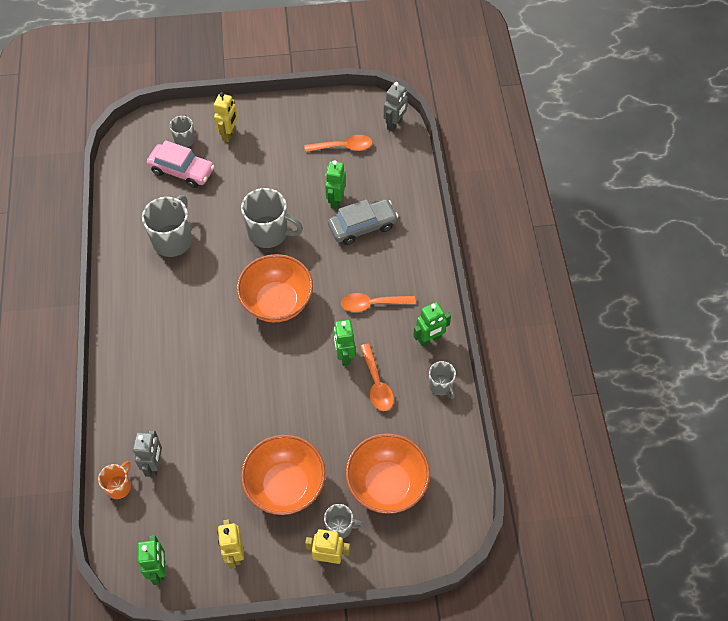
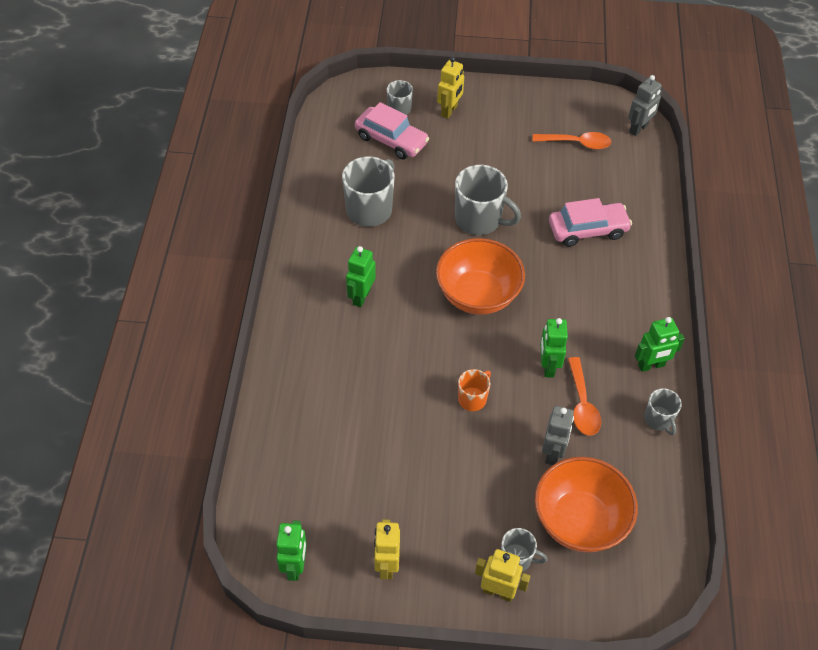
camera: 10 degrees right, 5 degrees down
(119, 486) = (265, 463): orange mug -> orange mug (473, 398)
(154, 465) = (309, 447): grey robot -> grey robot (552, 453)
(285, 486) = (458, 499): orange bowl -> none
(336, 200) = (560, 198): green robot -> green robot (361, 296)
(362, 226) = (587, 230): grey car -> pink car
(372, 304) = (588, 315): orange spoon -> none

